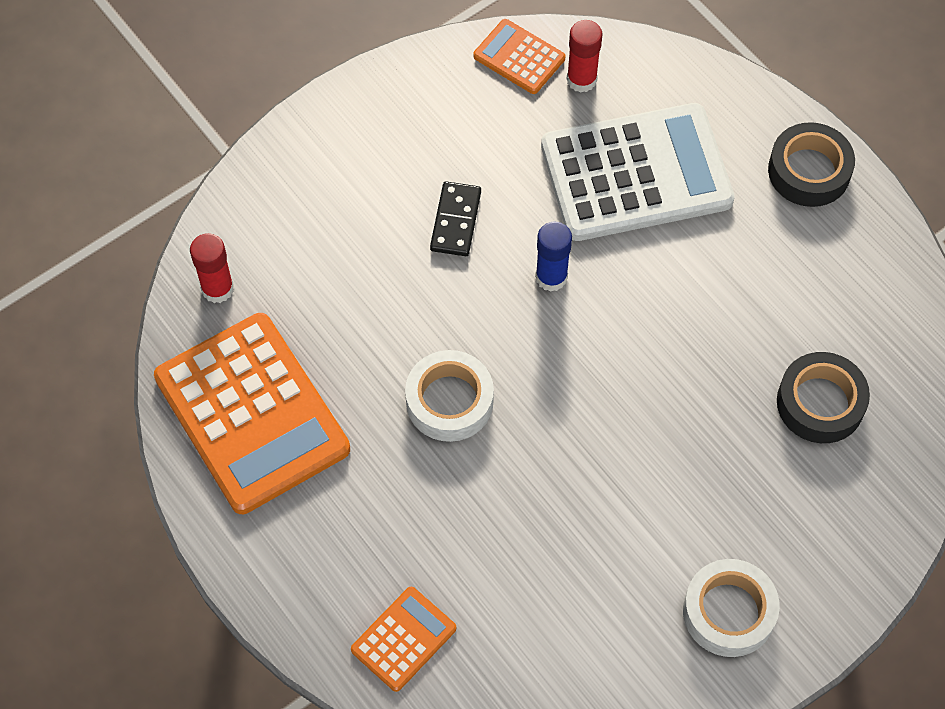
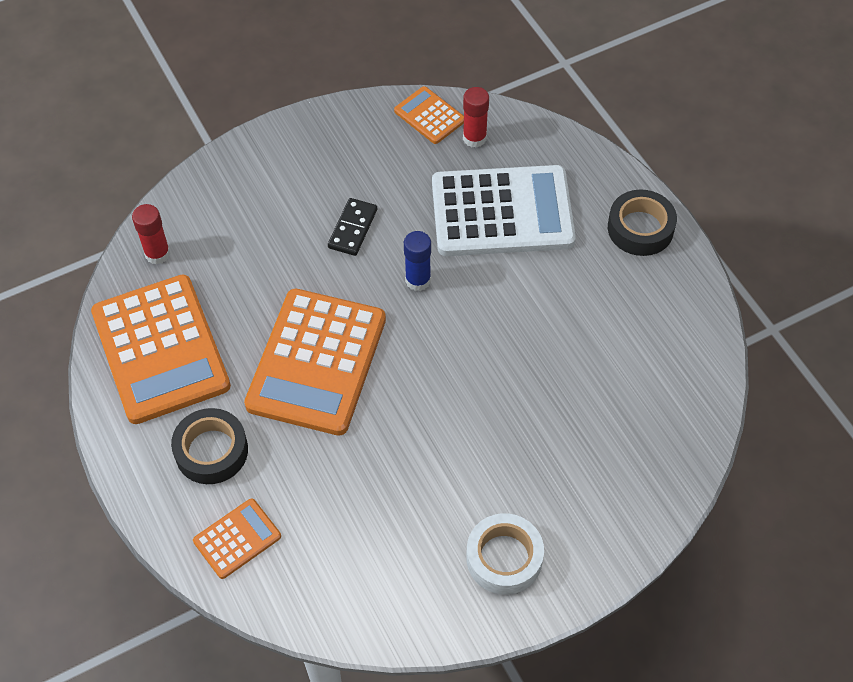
camera: 10 degrees right, 5 degrees down
(449, 401) = (316, 362): white tape -> orange calculator
(820, 403) = (613, 405): black tape -> black tape (211, 451)

